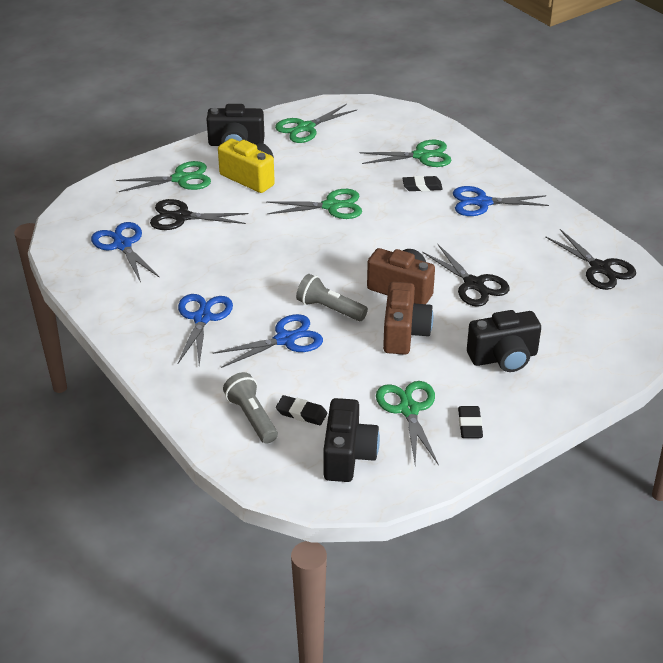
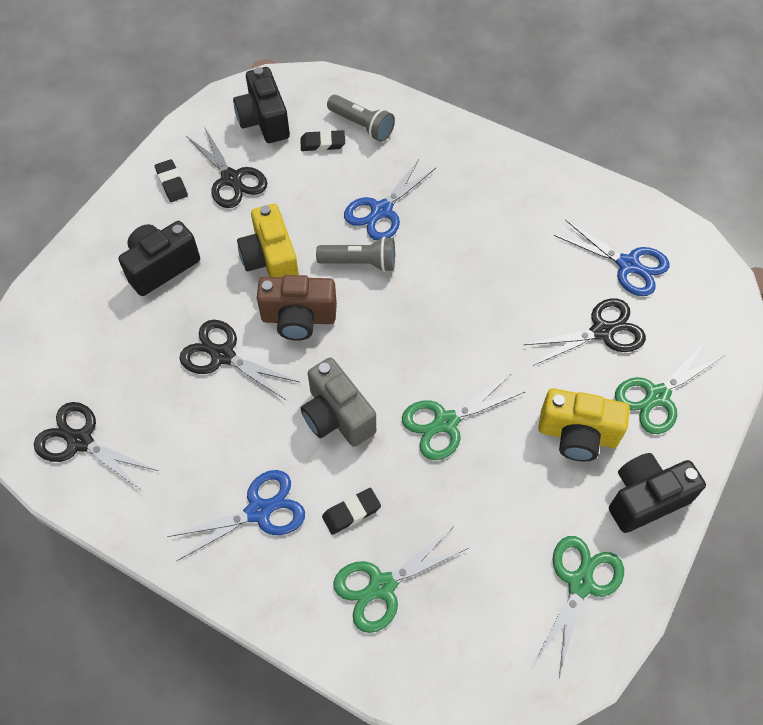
camera: 155 degrees right, 20 degrees up
(202, 318) = (475, 205): blue scissors -> none
(404, 333) = (271, 260): brown camera -> yellow camera
(405, 229) = (337, 416): none -> grey camera
(409, 410) = (231, 179): green scissors -> black scissors

